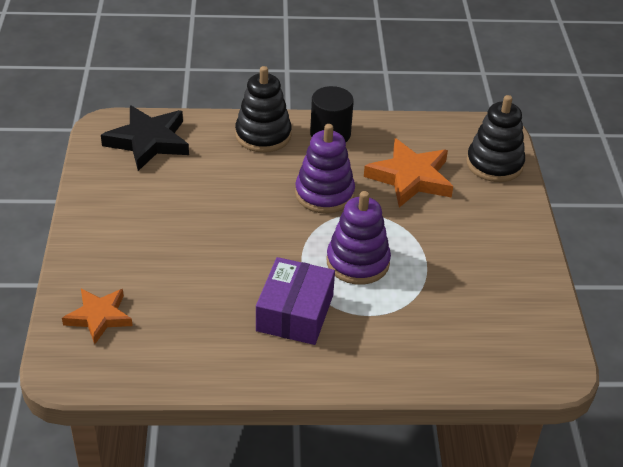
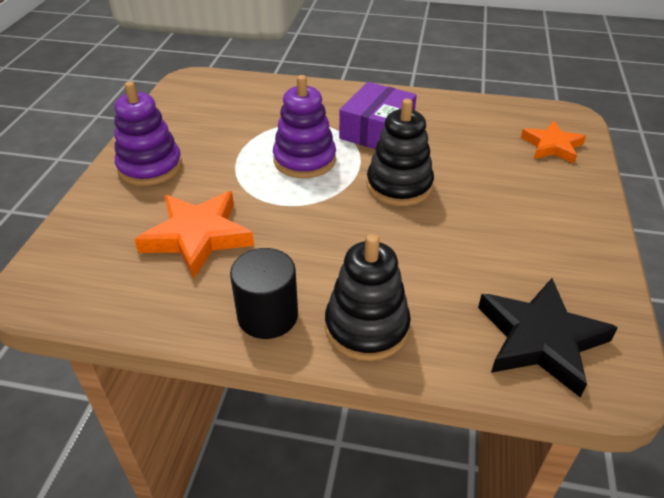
camera: 165 degrees left, 0 degrees up
(324, 194) = (310, 230): purple stacking toy -> purple stacking toy (150, 167)
(494, 164) = (82, 241): black stacking toy -> black stacking toy (399, 186)

